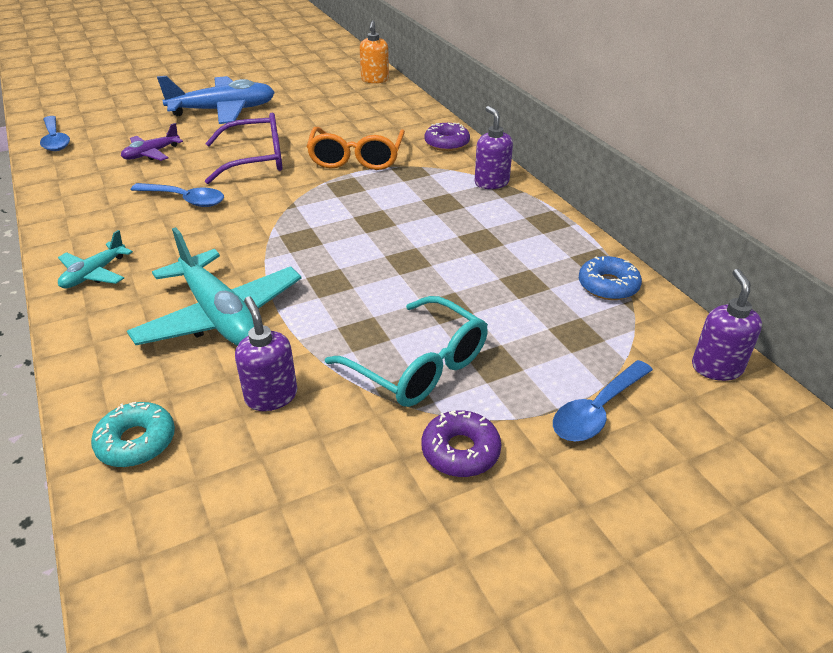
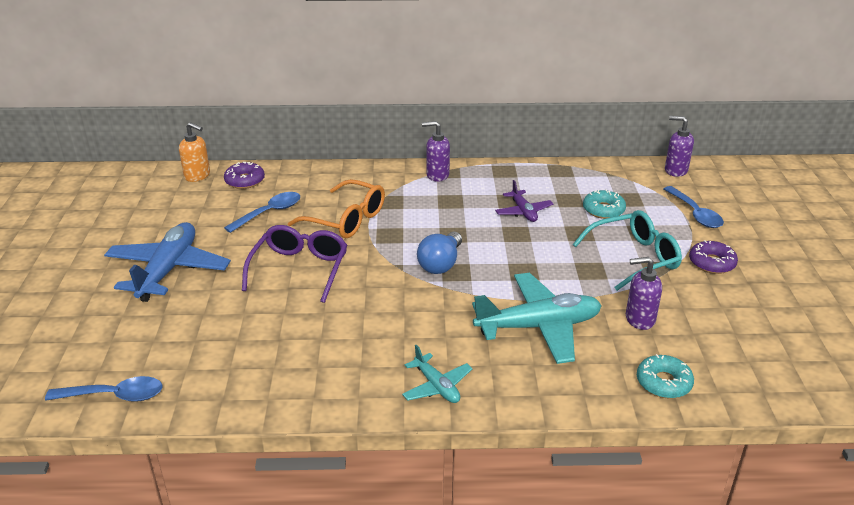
camera: 65 degrees left, 5 degrees down
(151, 154) = (224, 329): purple plane -> purple plane (523, 212)
(185, 200) = (343, 320): blue spoon -> blue spoon (269, 213)
(310, 227) = (441, 264): none -> blue light bulb
(446, 143) = (359, 175): purple donut -> purple donut (245, 181)
(524, 316) = (603, 210): none -> turquoise donut
(608, 285) = (588, 175): blue donut -> none

